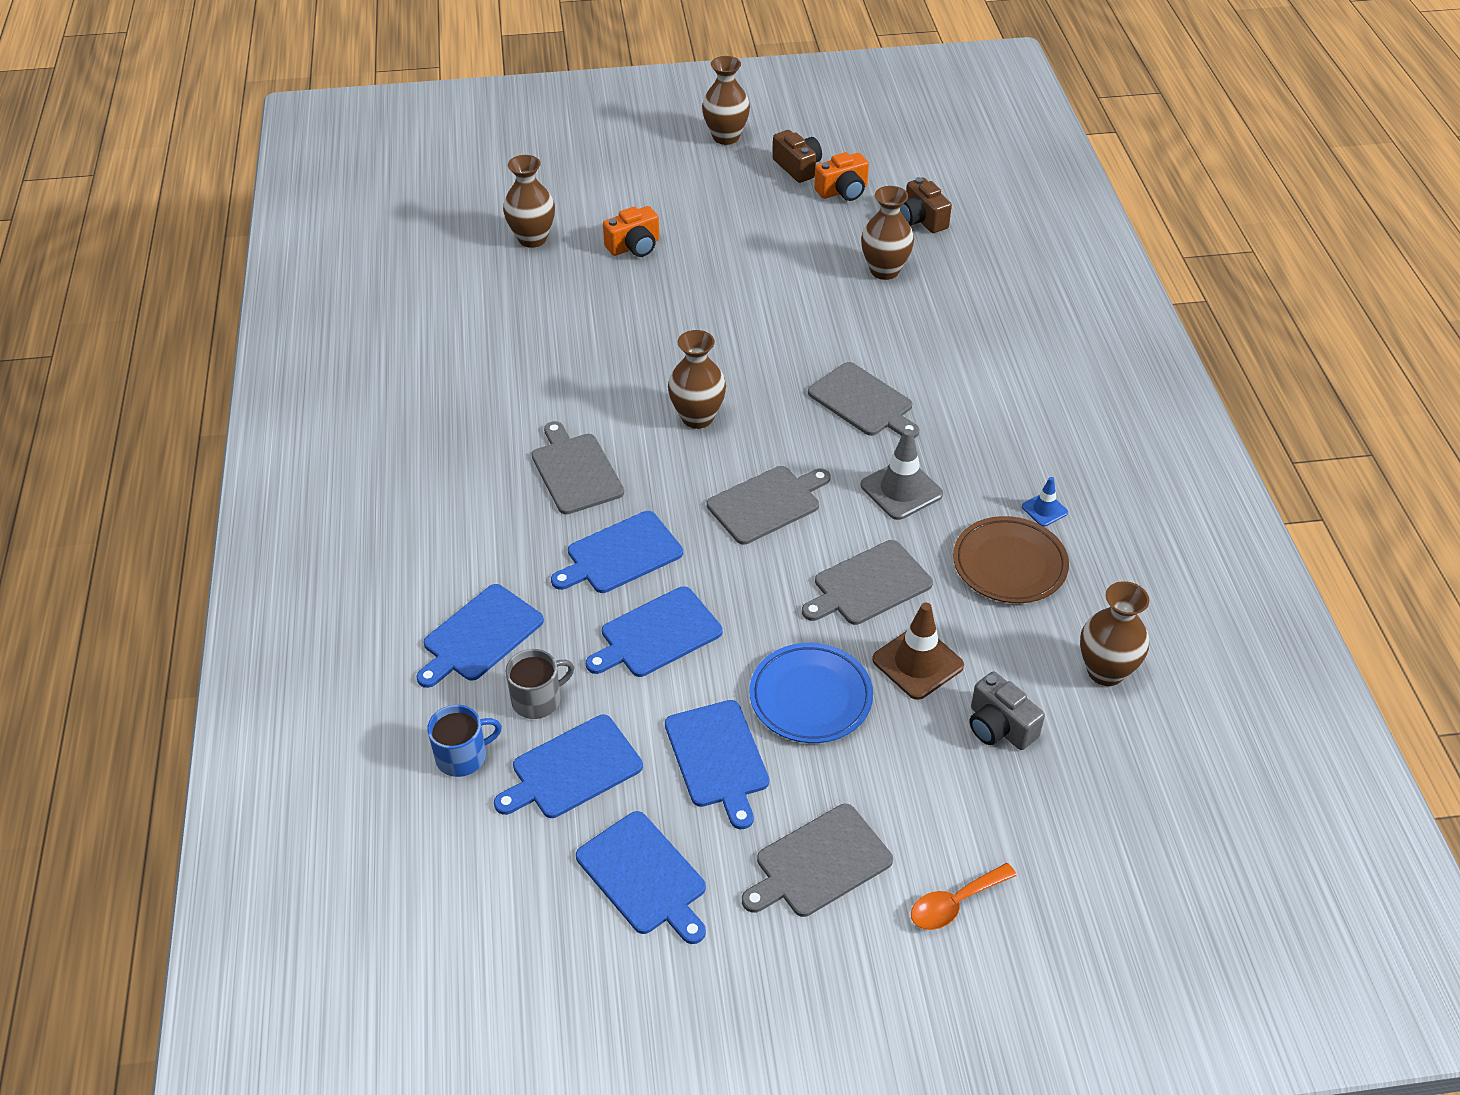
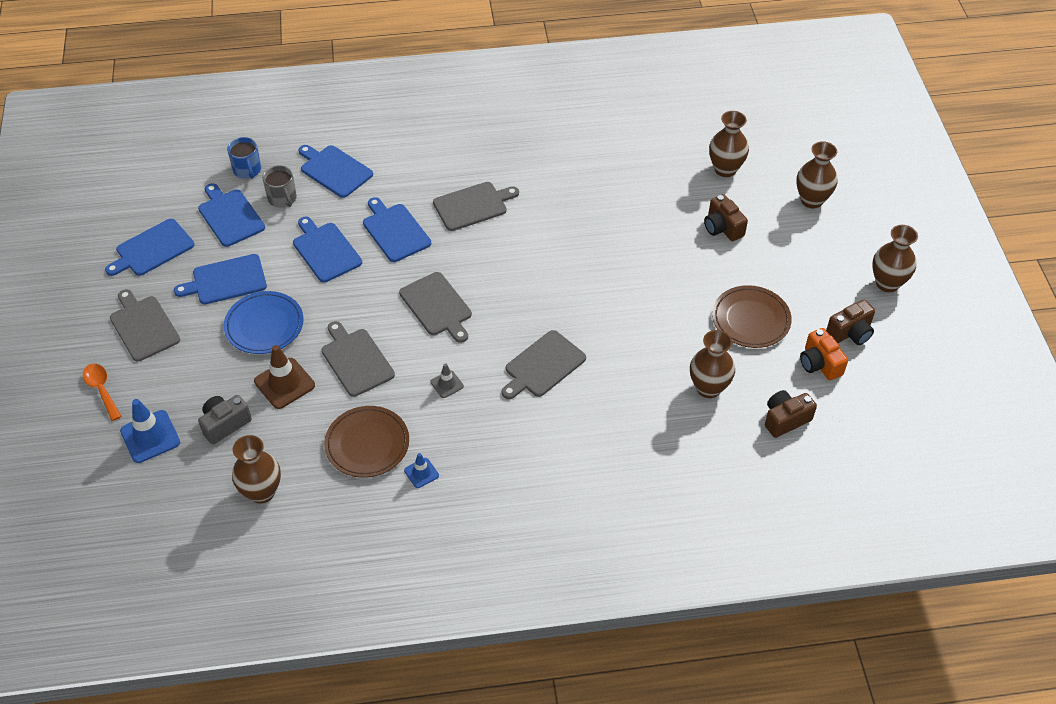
camera: 90 degrees right, 5 degrees up
(634, 246) = (722, 228): orange camera -> brown camera
(697, 417) = (525, 268): brown vase -> brown vase (811, 200)
(782, 234) = (750, 320): none -> brown plate
(901, 490) = (447, 384): grey traffic cone -> grey traffic cone, size x0.55
(1035, 820) = (150, 437): none -> blue traffic cone

